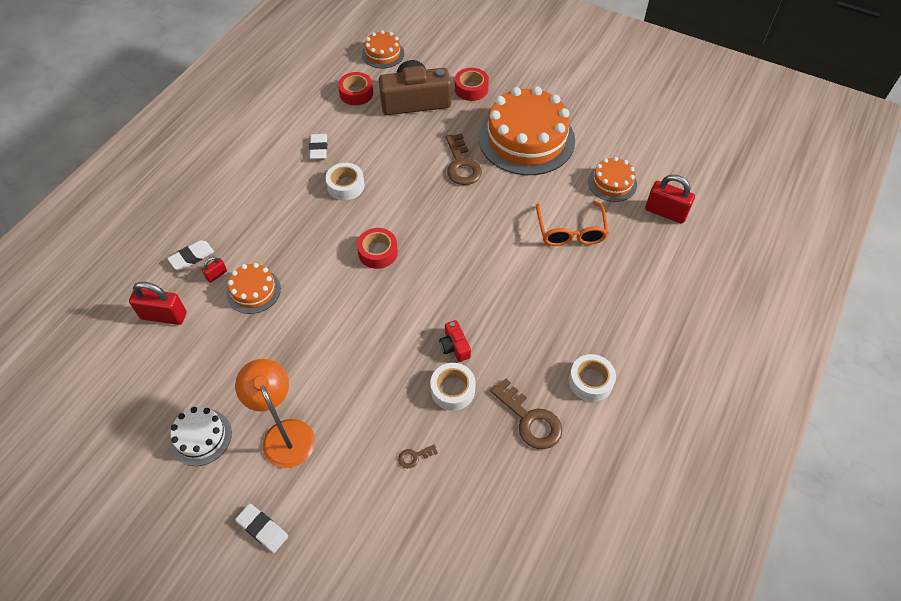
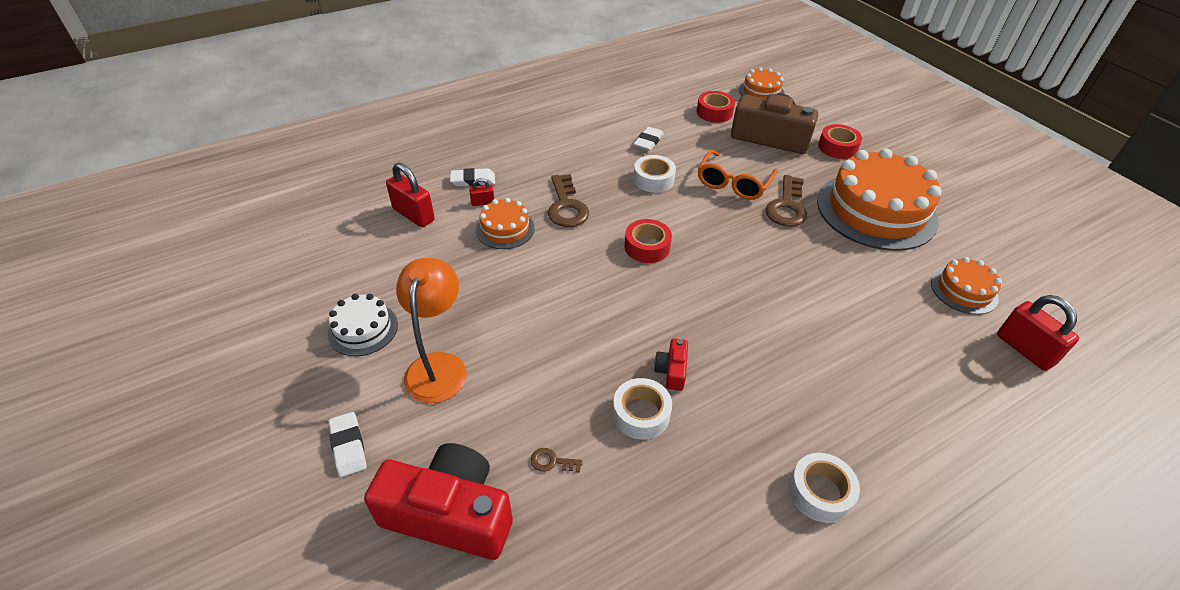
camera: 30 degrees right, 10 degrees down
(370, 531) = (449, 514): none -> red camera
(530, 419) = (714, 495): brown key -> brown key (566, 206)
(571, 232) = (882, 318): orange glasses -> orange glasses (733, 183)

